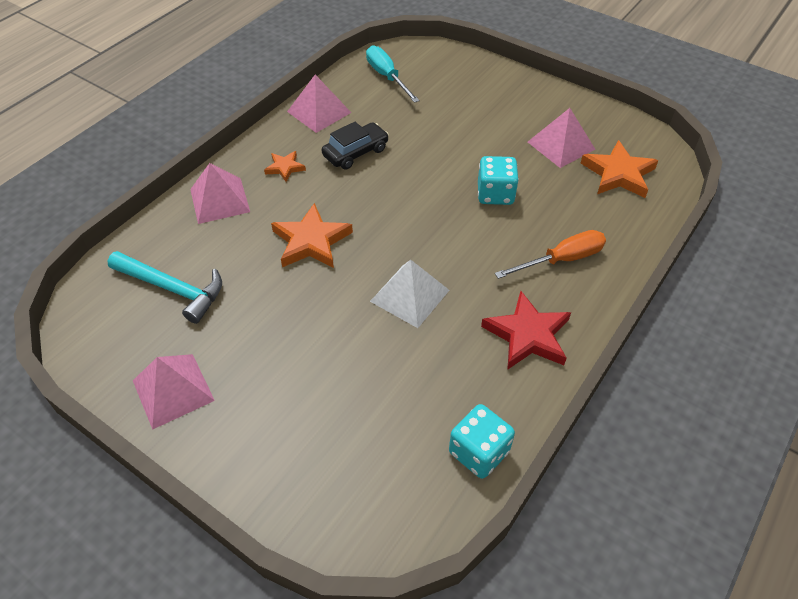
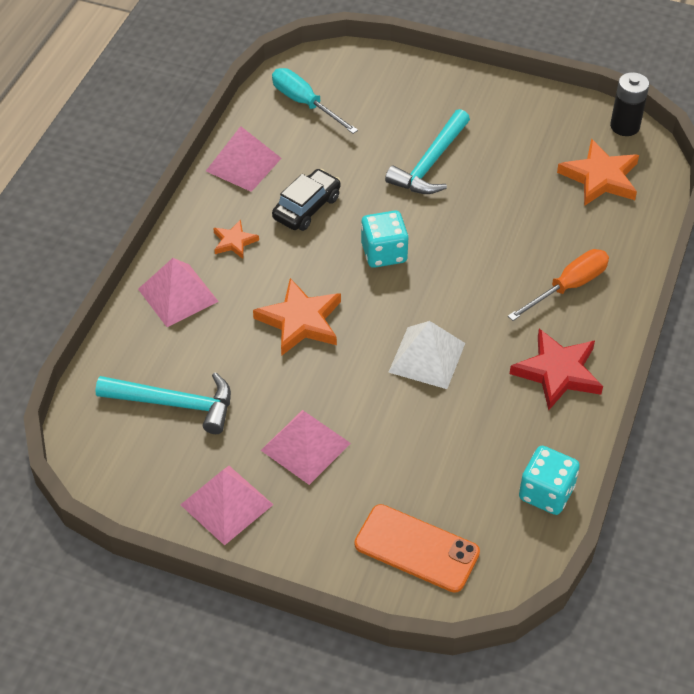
camera: 15 degrees left, 0 degrees up
(329, 479) = (416, 549): none -> orange phone
(472, 137) = (430, 163): none -> turquoise hammer
(495, 194) = (477, 227): turquoise dice -> turquoise dice (384, 253)
(561, 145) = (530, 155): pink pyramid -> pink pyramid (305, 446)
(652, 137) = (624, 126): none -> black battery

